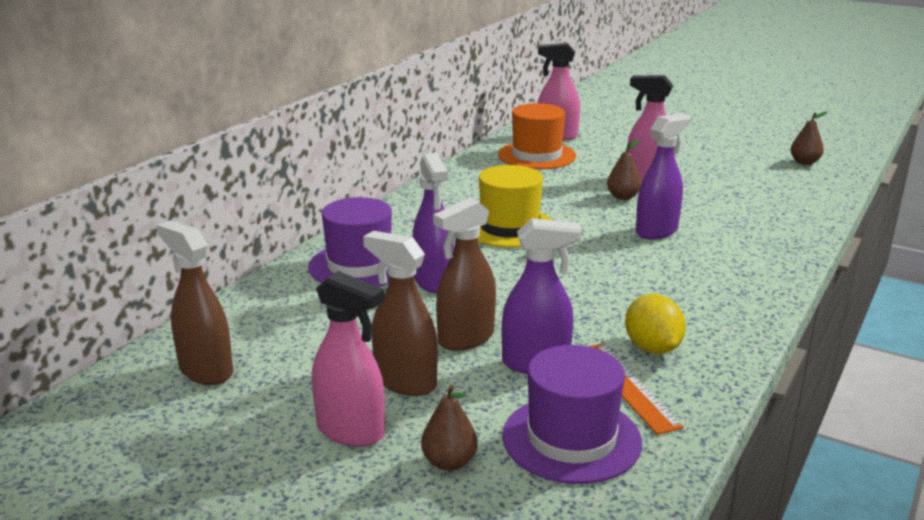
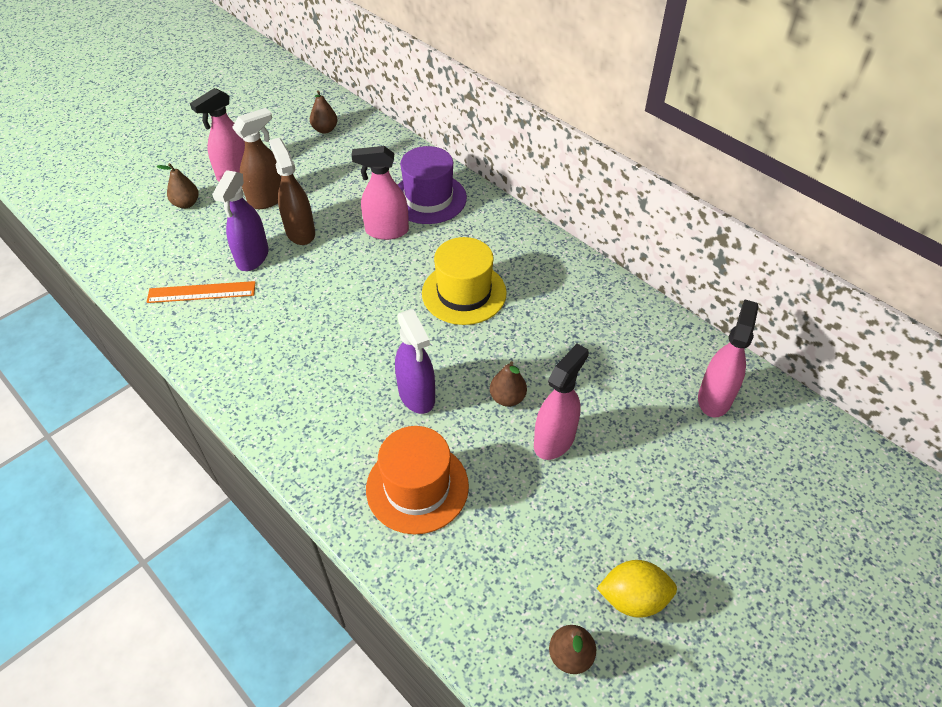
camera: 105 degrees right, 25 degrees up
(205, 370) = (325, 129): brown spray bottle -> brown pear
(433, 281) = (386, 231): purple spray bottle -> pink spray bottle
(536, 155) = (648, 360): orange hat -> orange hat (417, 487)
(571, 439) = (172, 253): purple hat -> none
(652, 348) = (234, 320): yellow lemon -> yellow lemon (633, 598)

